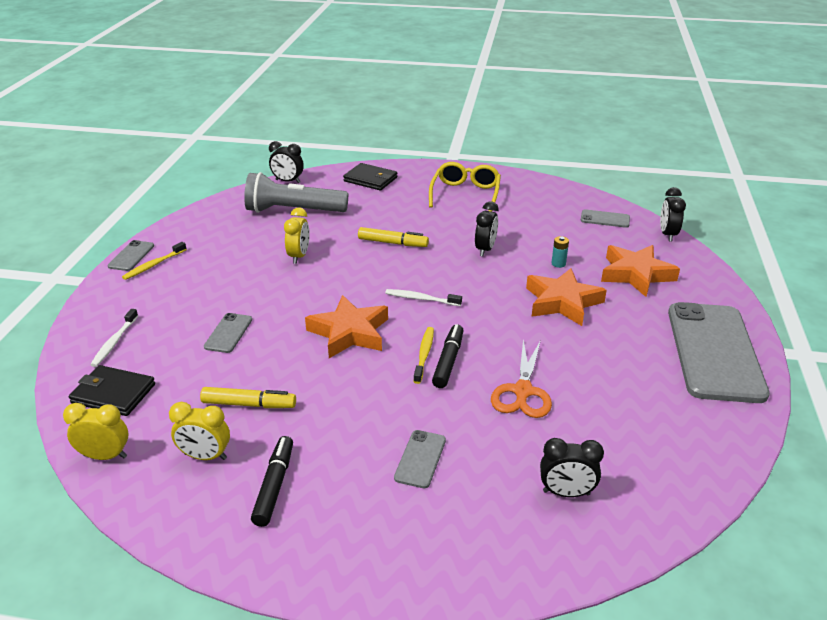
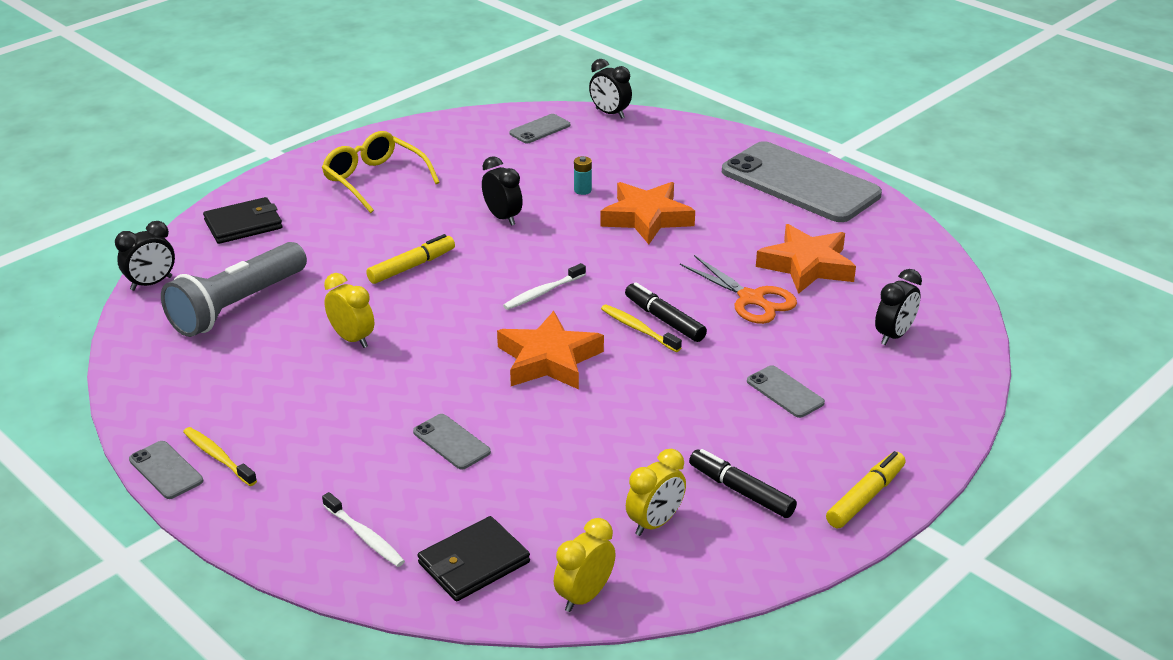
camera: 55 degrees left, 0 degrees up
(154, 265) = (218, 457): yellow toothbrush -> yellow toothbrush turned 150 degrees clockwise
(249, 404) = (600, 468): yellow marker -> yellow marker (865, 497)
(636, 274) = (651, 161): orange star -> orange star (807, 265)

